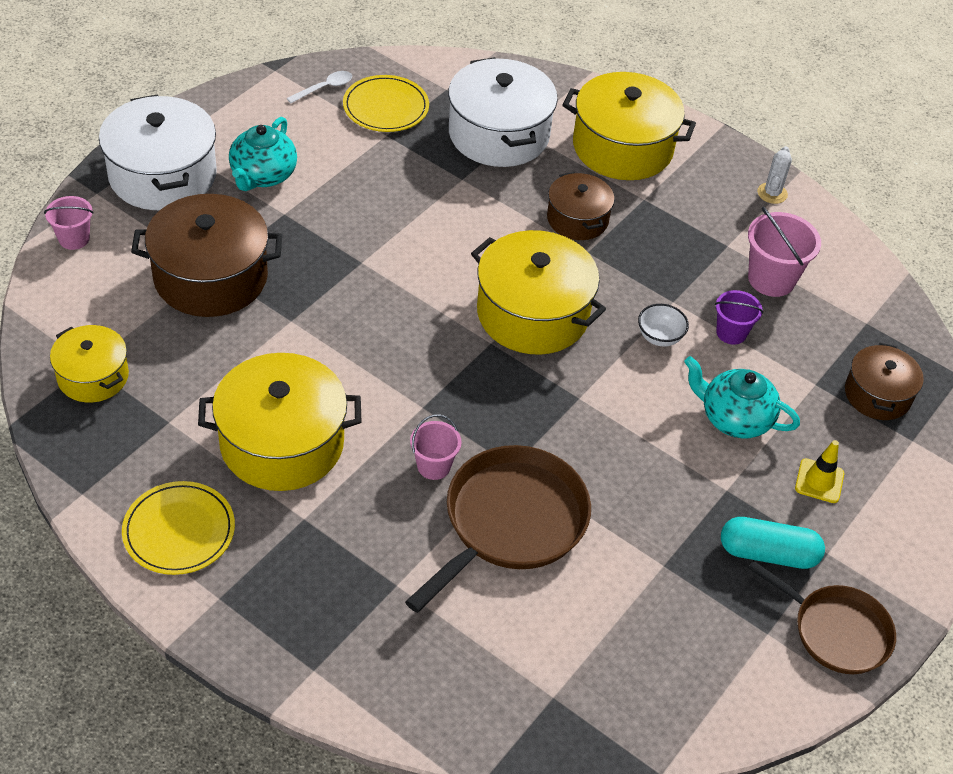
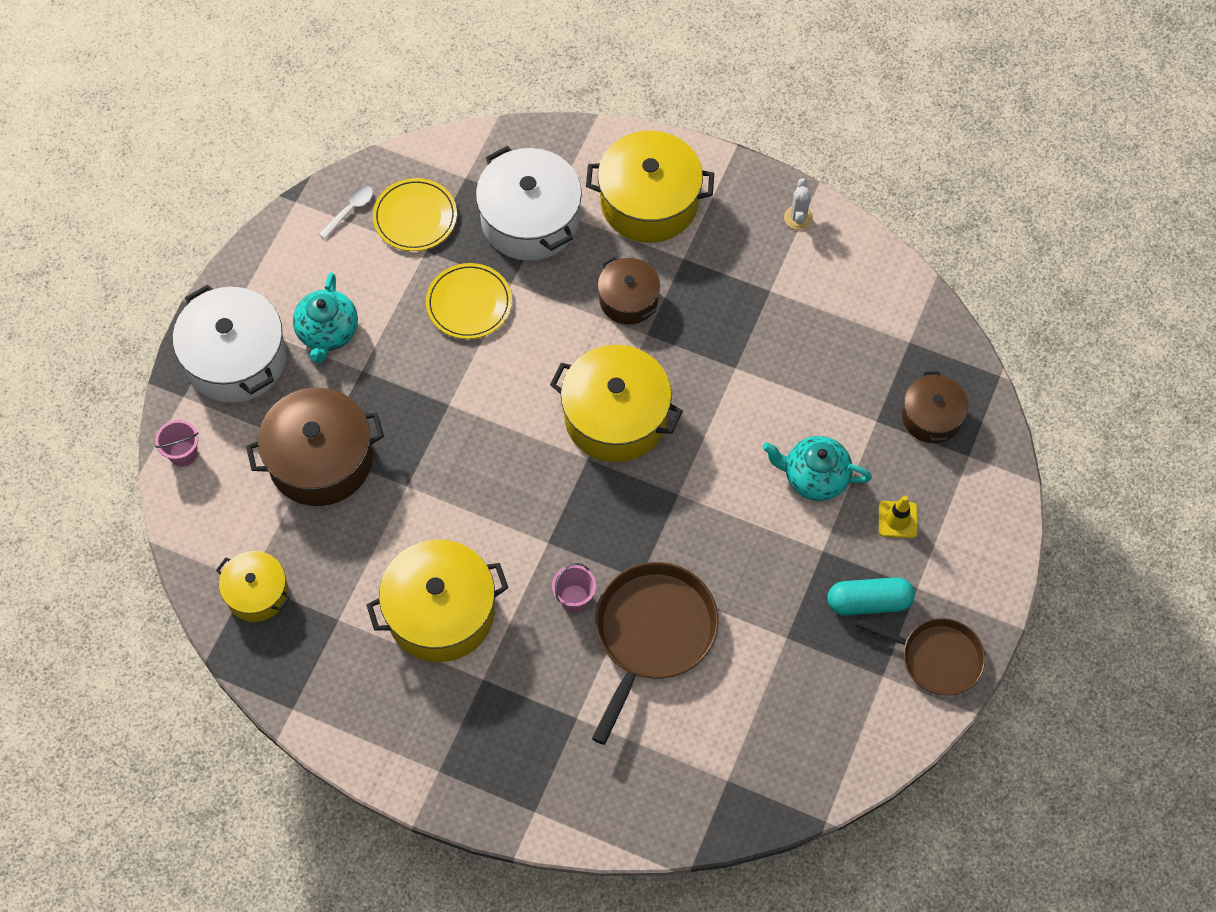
camera: 10 degrees left, 15 degrees up
(179, 531) = (385, 720): yellow plate -> yellow plate (469, 303)
(659, 337) = (732, 410): white bowl -> none
(731, 333) = (793, 387): purple bucket -> none
(771, 279) = (817, 318): pink bucket -> none

